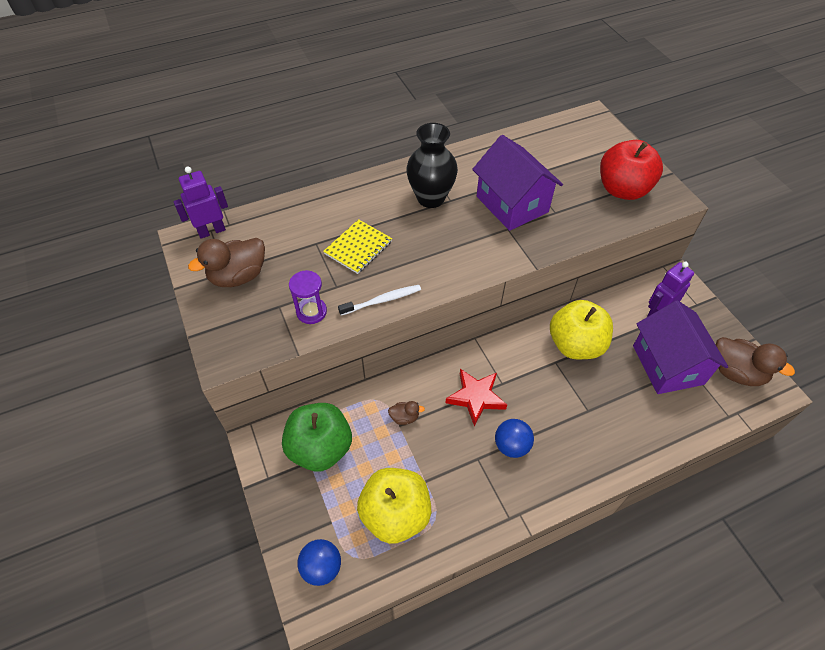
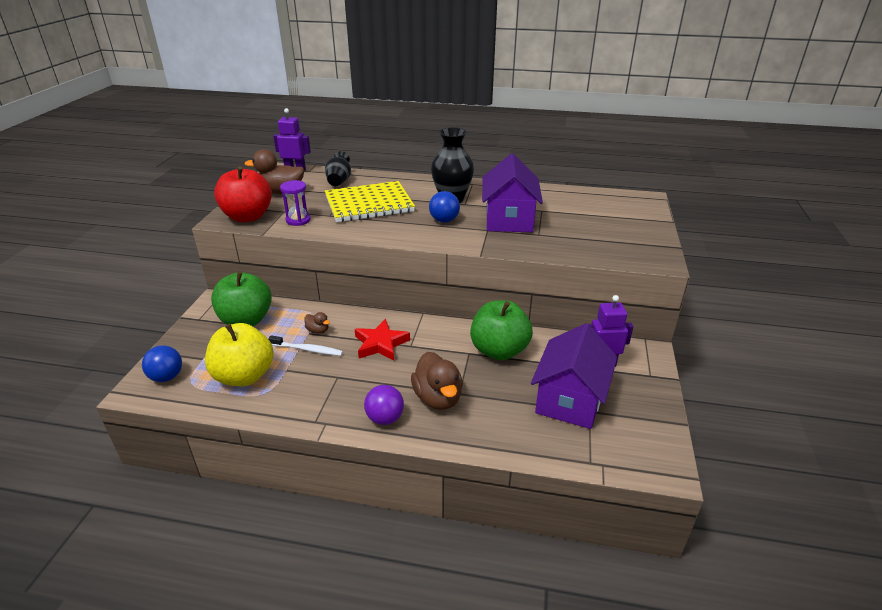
camera: 35 degrees right, 20 degrees down
(285, 226) = (339, 181): none -> black vase
(358, 248) = (369, 204): yellow notebook -> yellow notebook, size x1.73
(382, 300) = (347, 231): white toothbrush -> white toothbrush (307, 349)
(511, 446) = (371, 382): blue ball -> blue ball (444, 220)
(559, 475) = (385, 418): none -> purple ball
(575, 345) = (499, 350): yellow apple -> green apple
(622, 190) = (616, 241): red apple -> red apple (248, 217)
(736, 372) = (636, 437): brown duck -> brown duck (438, 398)

